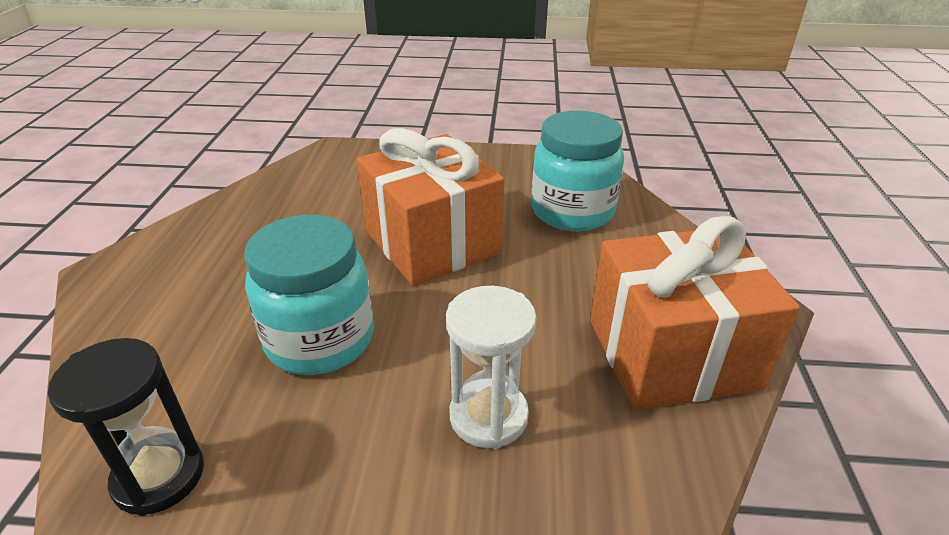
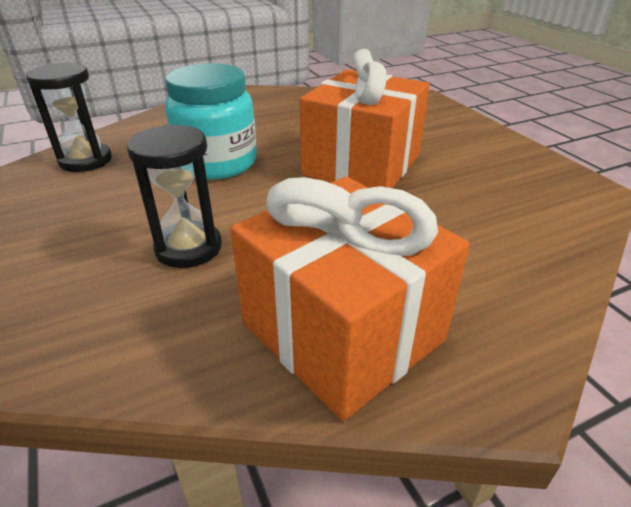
camera: 60 degrees right, 0 degrees up
(488, 416) = (188, 248): white hourglass -> black hourglass
(572, 211) = (498, 213): turquoise jar -> none

